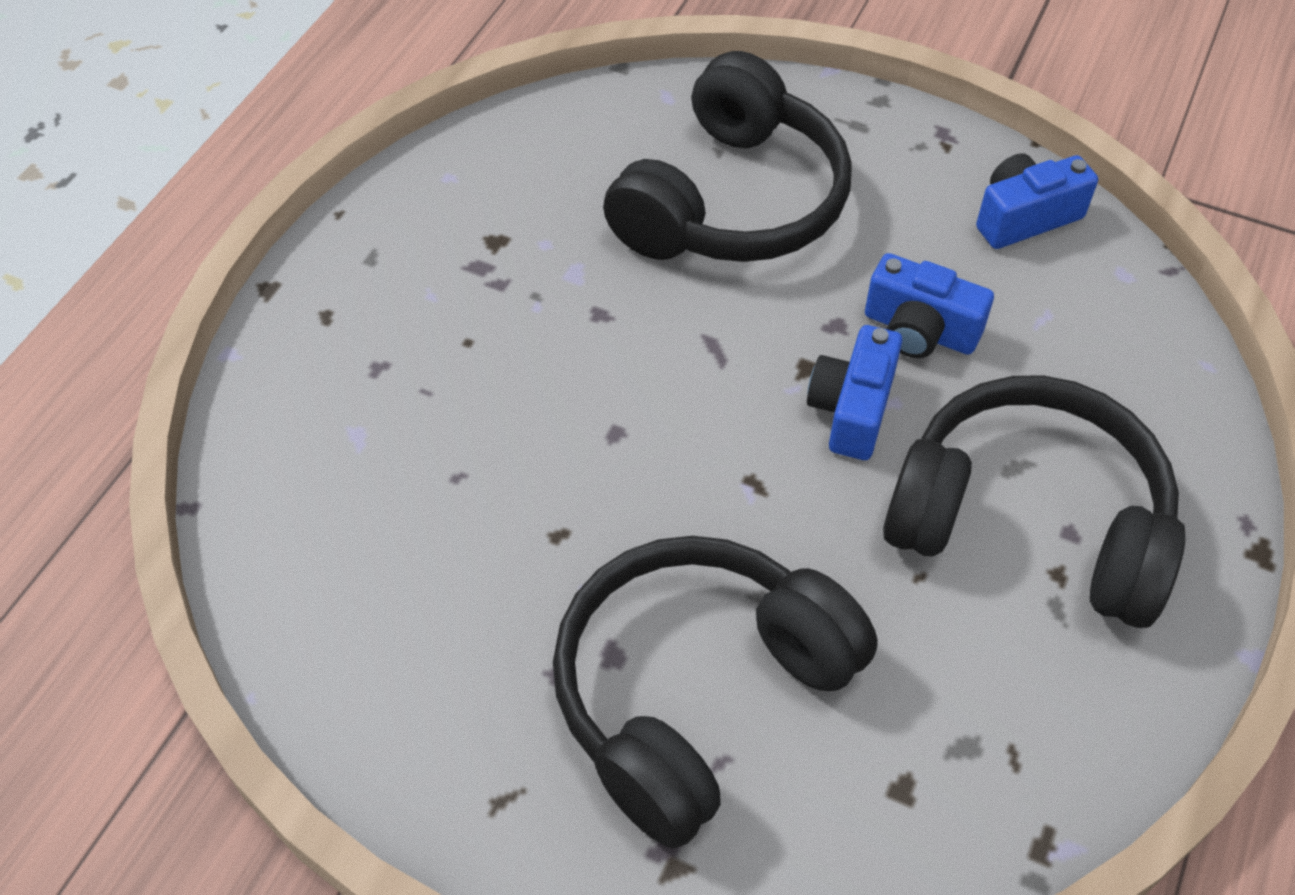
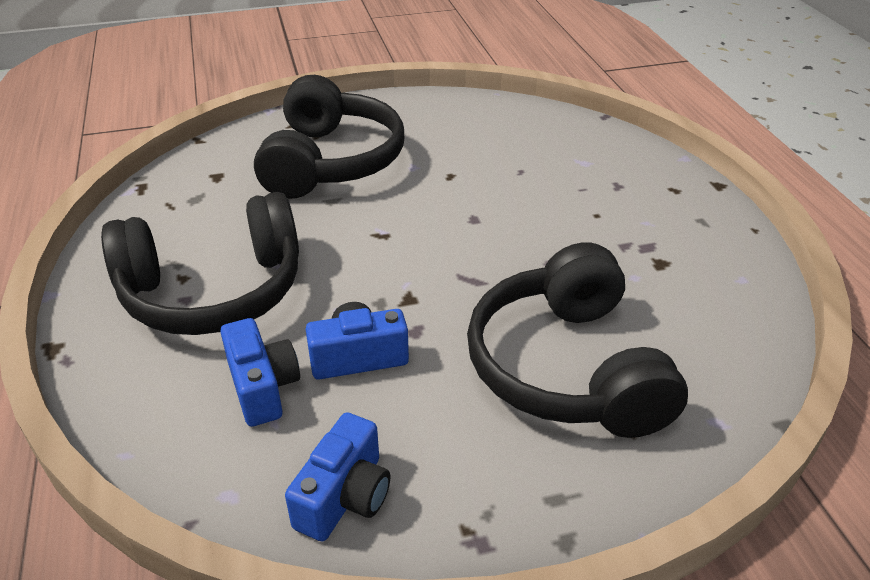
camera: 140 degrees right, 15 degrees down
(852, 409) = (361, 291): blue camera -> blue camera (262, 387)

